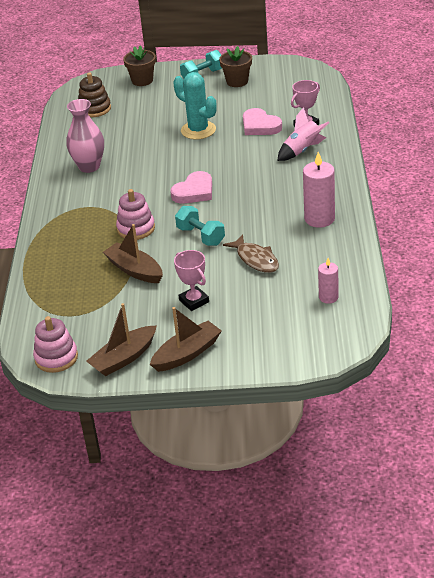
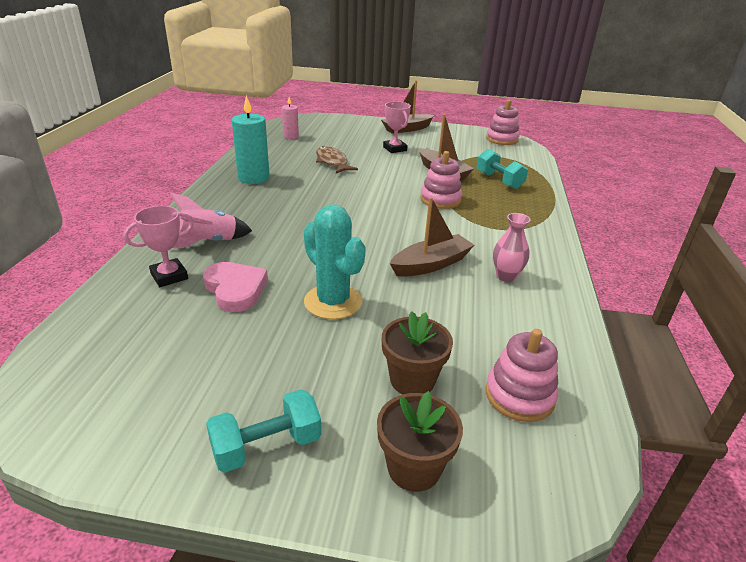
camera: 175 degrees left, 5 degrees down
(89, 166) = (506, 276): pink vase -> pink vase, size x0.64
(94, 109) = (519, 396): brown stacking toy -> pink stacking toy
(124, 358) = (452, 133): brown boat -> brown boat (431, 264)
(194, 191) = (368, 221): pink heart -> none
(200, 236) = (375, 184): turquoise dumbbell -> turquoise dumbbell (499, 180)
(237, 81) = (205, 404): brown flower pot -> brown flower pot (412, 380)
(319, 219) = (253, 178): pink candle -> turquoise candle

